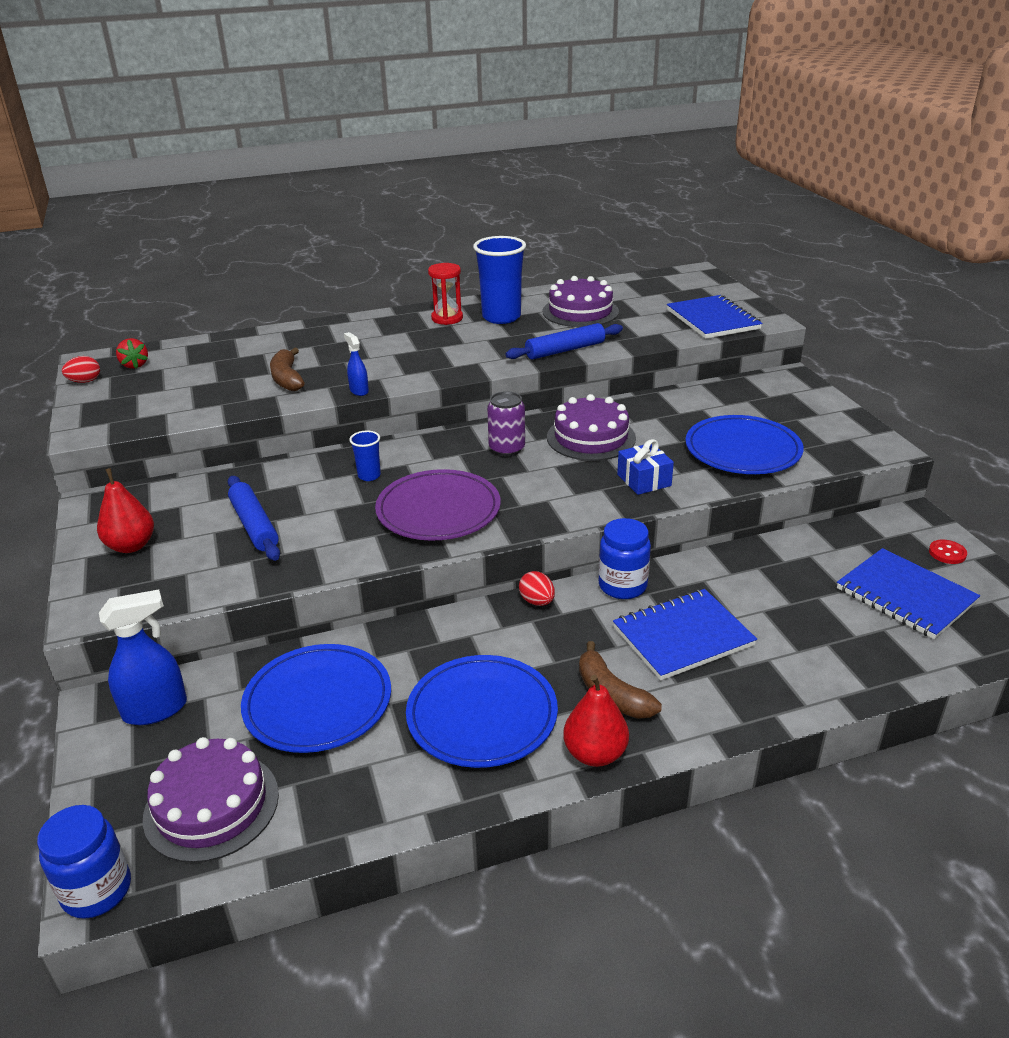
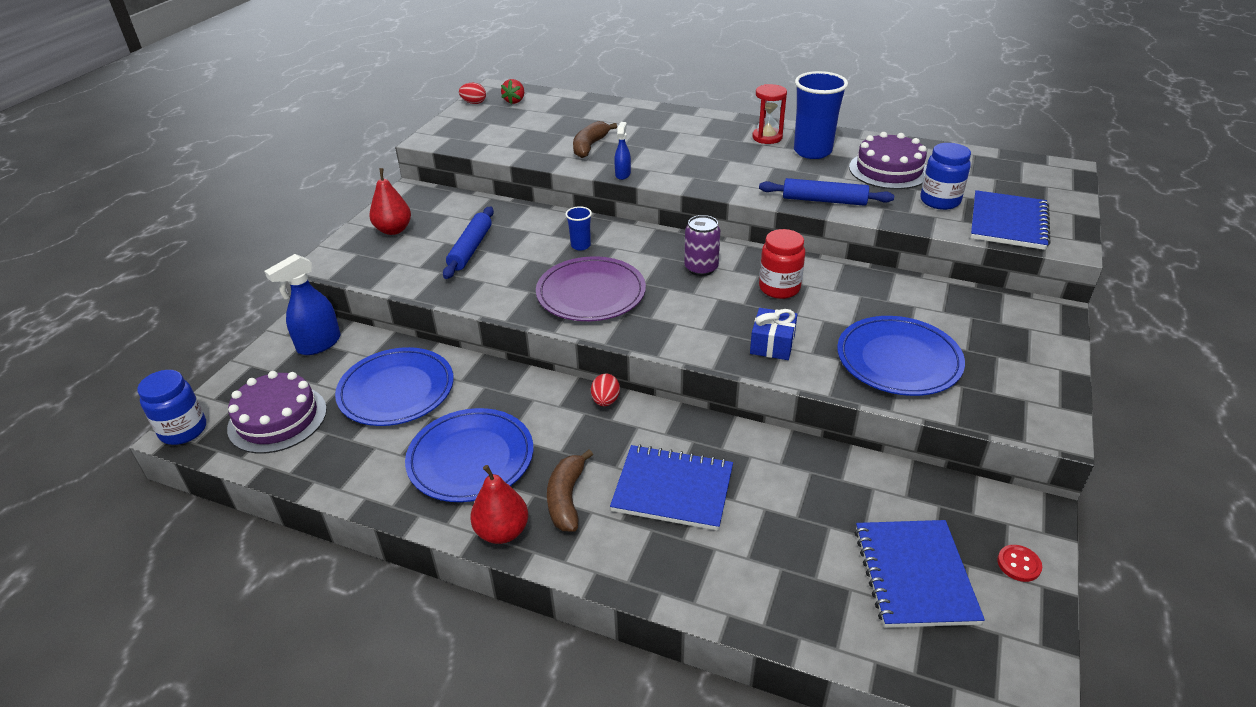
camera: 40 degrees right, 5 degrees up
(156, 709) = (318, 344): blue spray bottle -> blue spray bottle turned 120 degrees clockwise
(591, 437) = (779, 288): purple cake -> red jar
(622, 586) = (680, 424): blue jar -> blue jar (940, 201)

